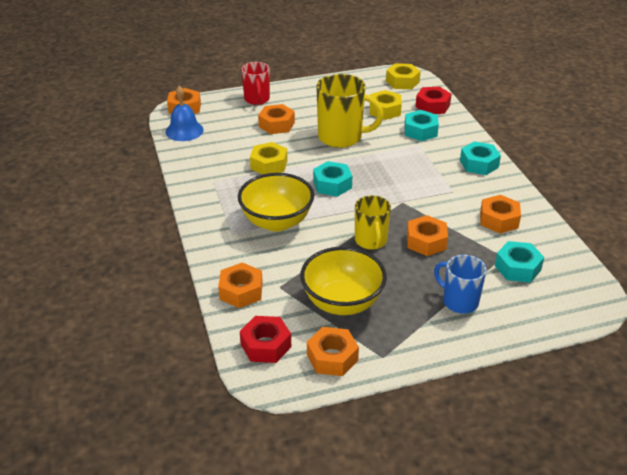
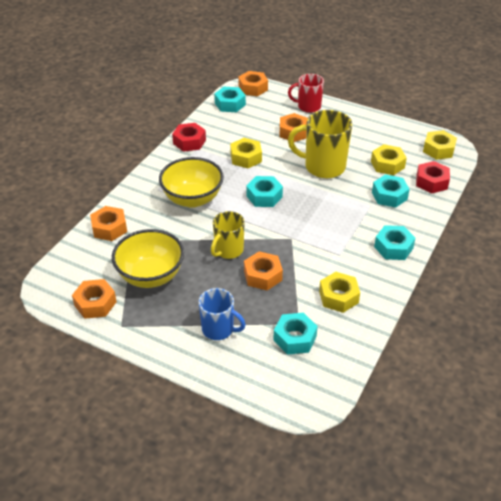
camera: 45 degrees right, 5 degrees up
(184, 130) = (230, 104): blue bell -> turquoise nut
(257, 99) = (308, 106): red mug -> red mug turned 60 degrees clockwise
(265, 345) = (74, 269): red nut -> red nut (189, 142)
(341, 137) = (323, 167): yellow mug -> yellow mug turned 135 degrees clockwise
(459, 301) = (219, 329): blue mug -> blue mug turned 120 degrees clockwise
(499, 220) = (338, 297): orange nut -> yellow nut

